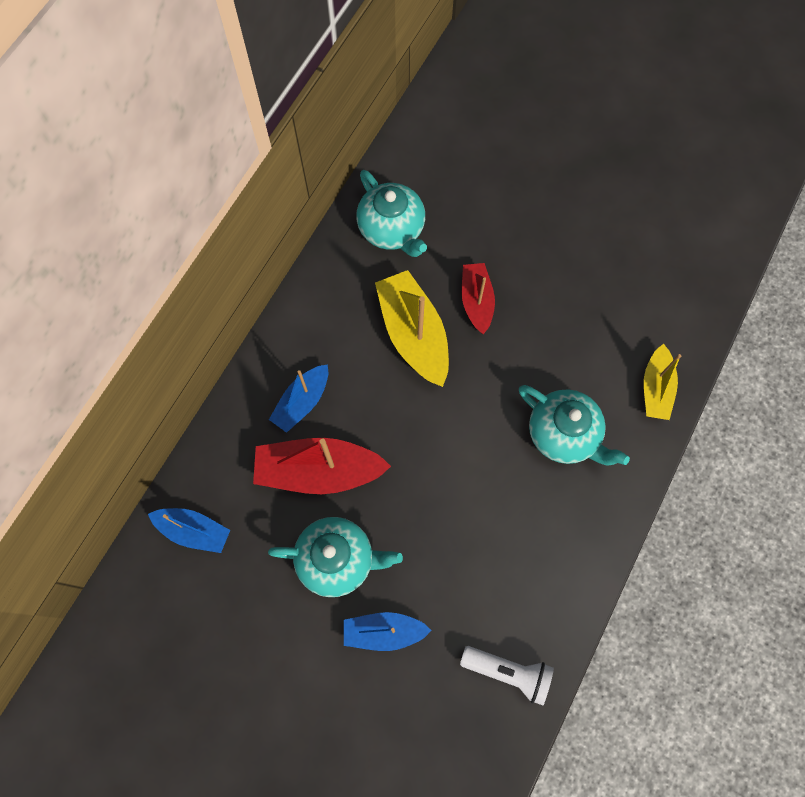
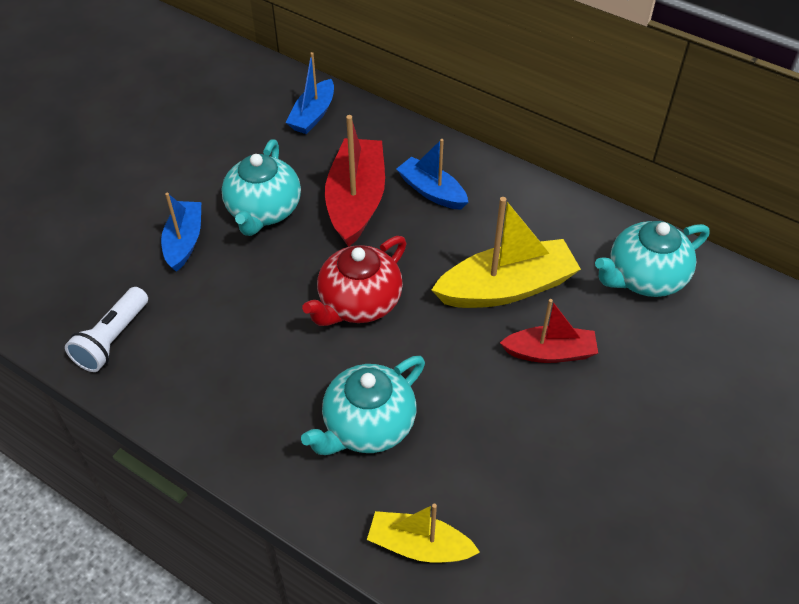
camera: 95 degrees right, 20 degrees down
(442, 455) = (359, 303): none -> red teapot

